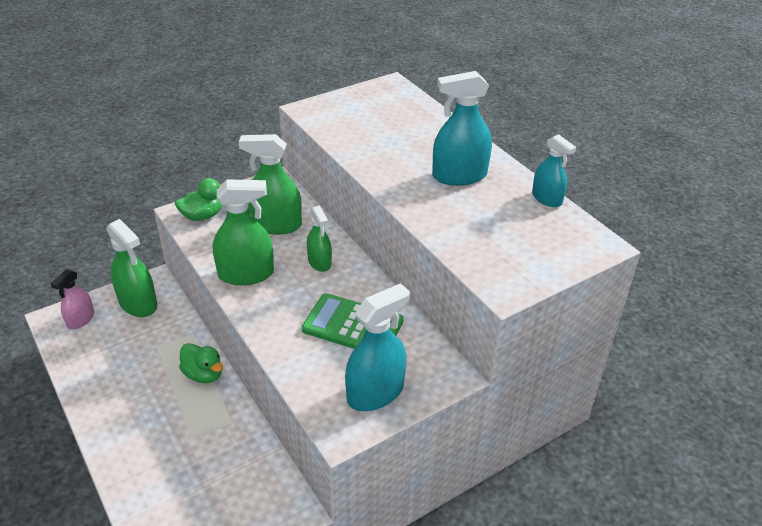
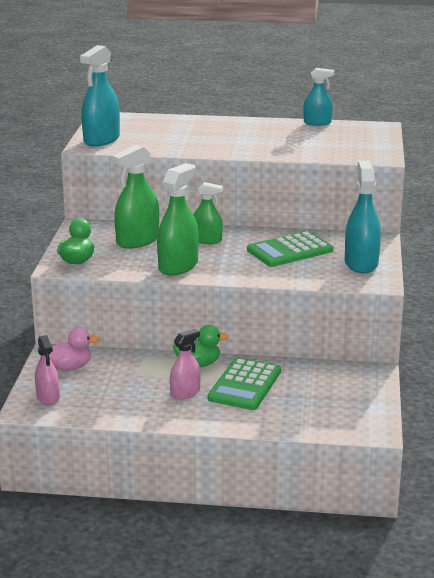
camera: 50 degrees left, 15 degrees down
(138, 303) = (70, 367): green spray bottle -> pink duck
(146, 394) = (185, 393): none -> pink spray bottle
(190, 426) = (245, 385): none -> green calculator
(459, 176) = (254, 133): turquoise spray bottle -> turquoise spray bottle (101, 140)

